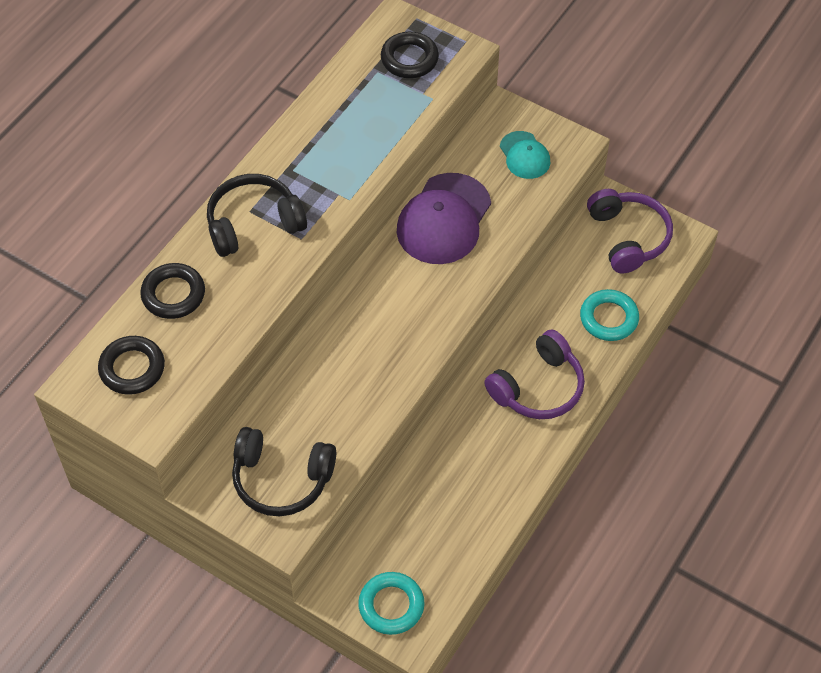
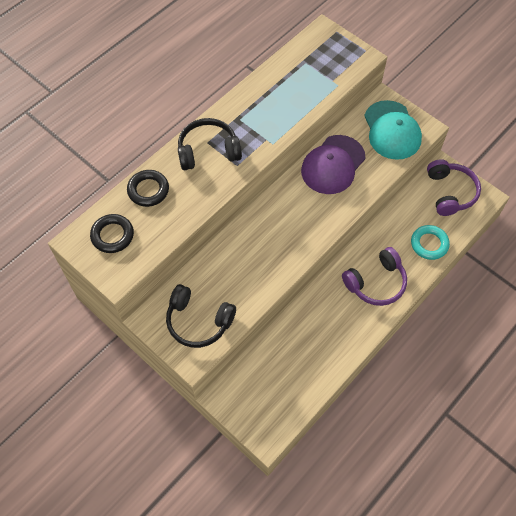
camera: 10 degrees right, 5 degrees up
(391, 605) = (257, 413): turquoise ring -> none
(409, 59) = (327, 57): black ring -> none
(524, 155) = (392, 130): turquoise cap -> turquoise cap, size x1.82

